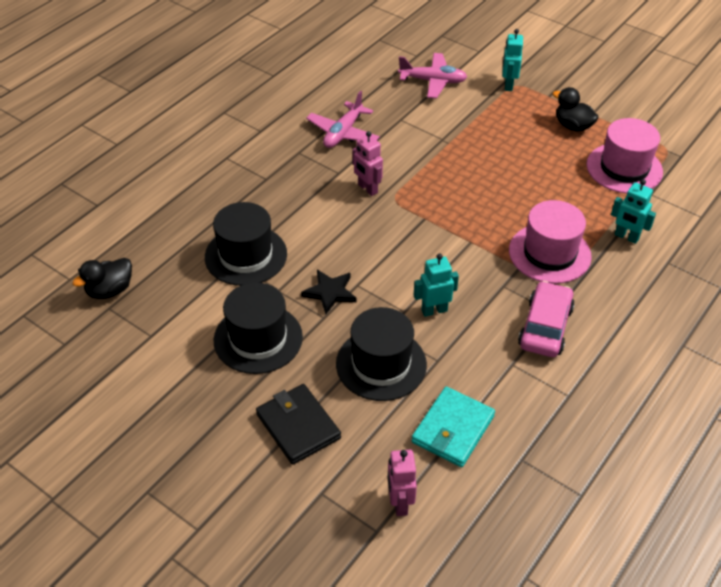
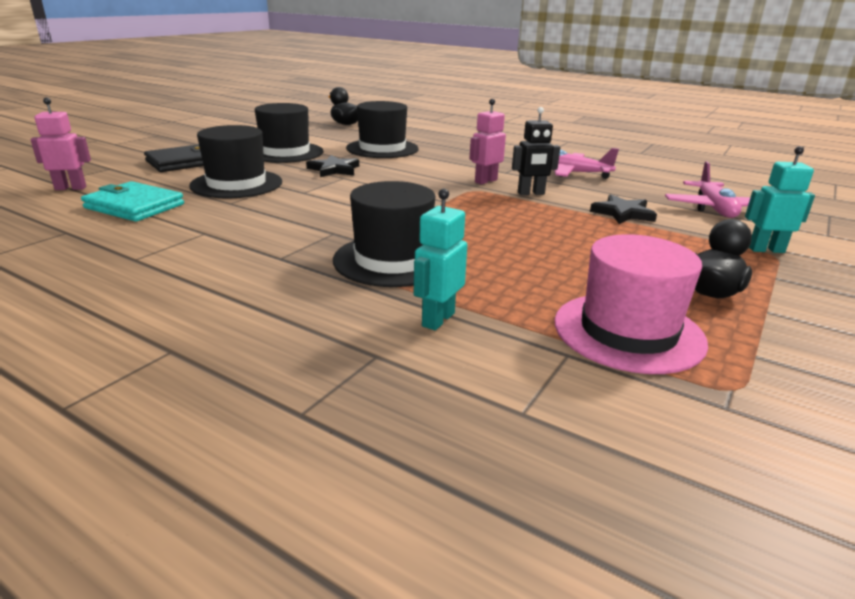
camera: 85 degrees right, 20 degrees down
(402, 166) = (531, 193): none -> black robot
(434, 310) = (301, 202): turquoise robot -> none
(446, 127) = (623, 213): none -> black star
(545, 327) = (255, 251): pink car -> none
(549, 253) = (393, 260): pink hat -> black hat

